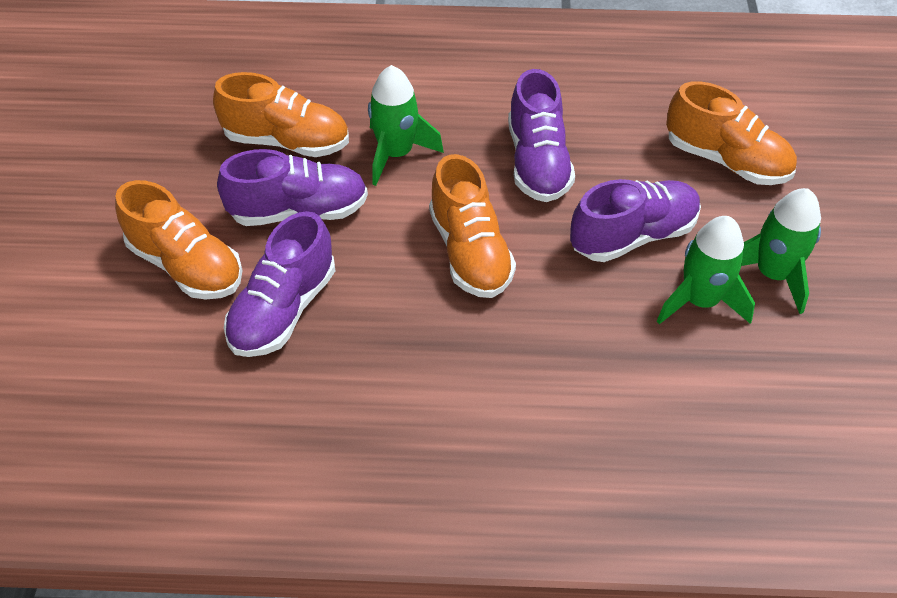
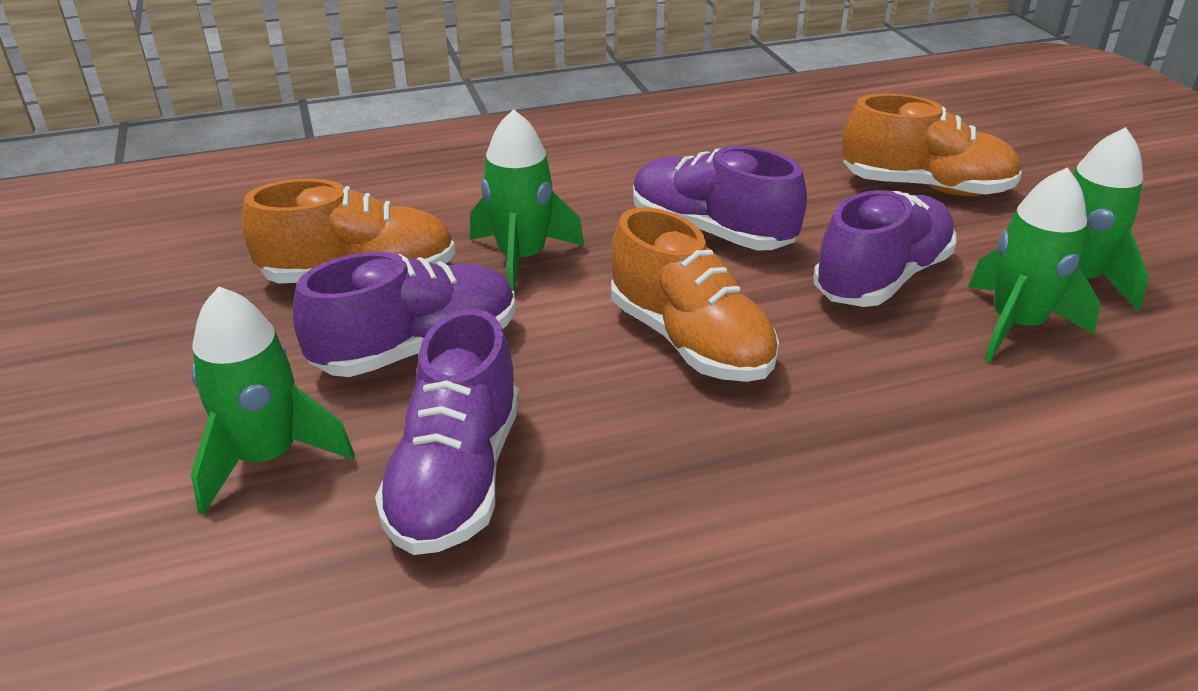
camera: 20 degrees left, 15 degrees down
(186, 265) = (267, 457): orange shoe -> green rocket
(537, 162) = (710, 231): purple shoe -> purple shoe turned 150 degrees clockwise

